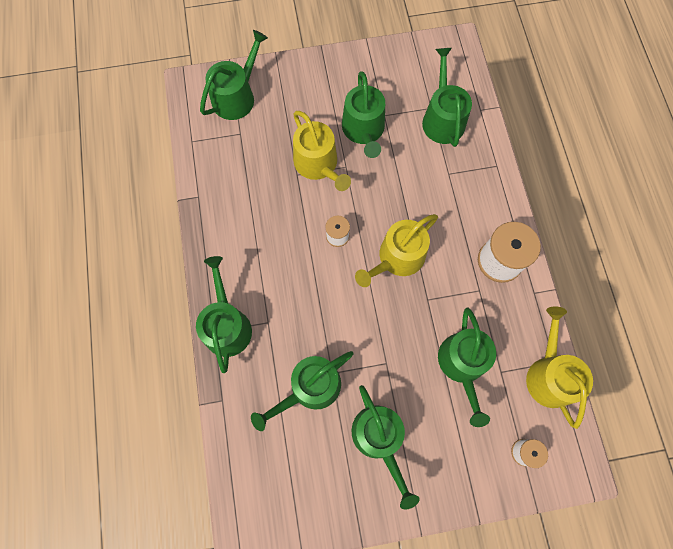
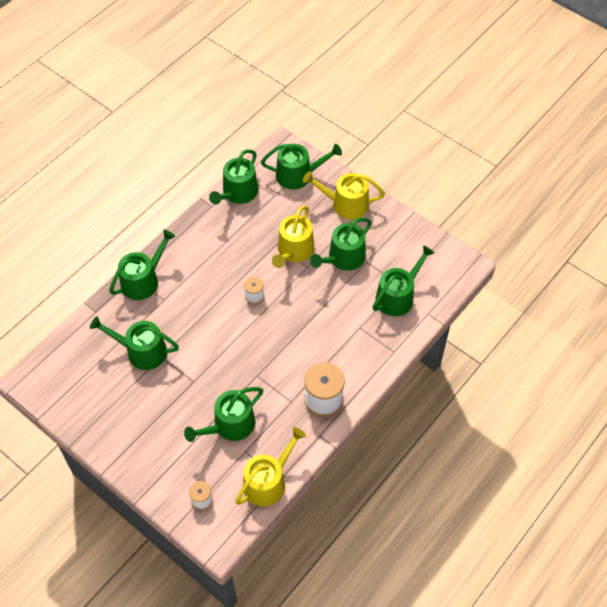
camera: 50 degrees right, 15 degrees down
(380, 439) = (141, 411): green watering can -> green watering can (237, 193)
(397, 258) = (270, 339): yellow watering can -> yellow watering can (345, 204)

